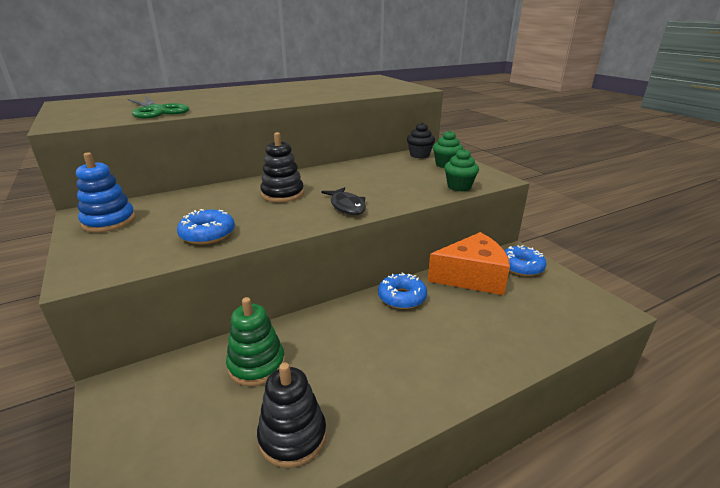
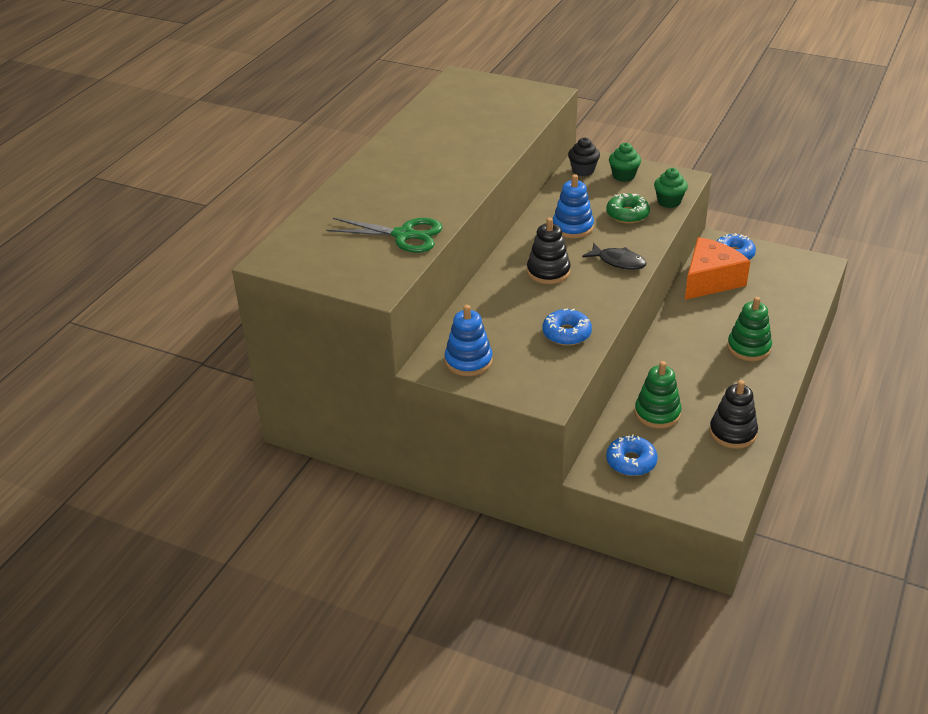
camera: 35 degrees left, 10 degrees up
(353, 178) = (572, 227): none -> blue stacking toy
(402, 297) = (683, 321): blue donut -> blue donut (631, 462)
(409, 183) = (627, 214): none -> green donut
(435, 351) = (748, 348): none -> green stacking toy

